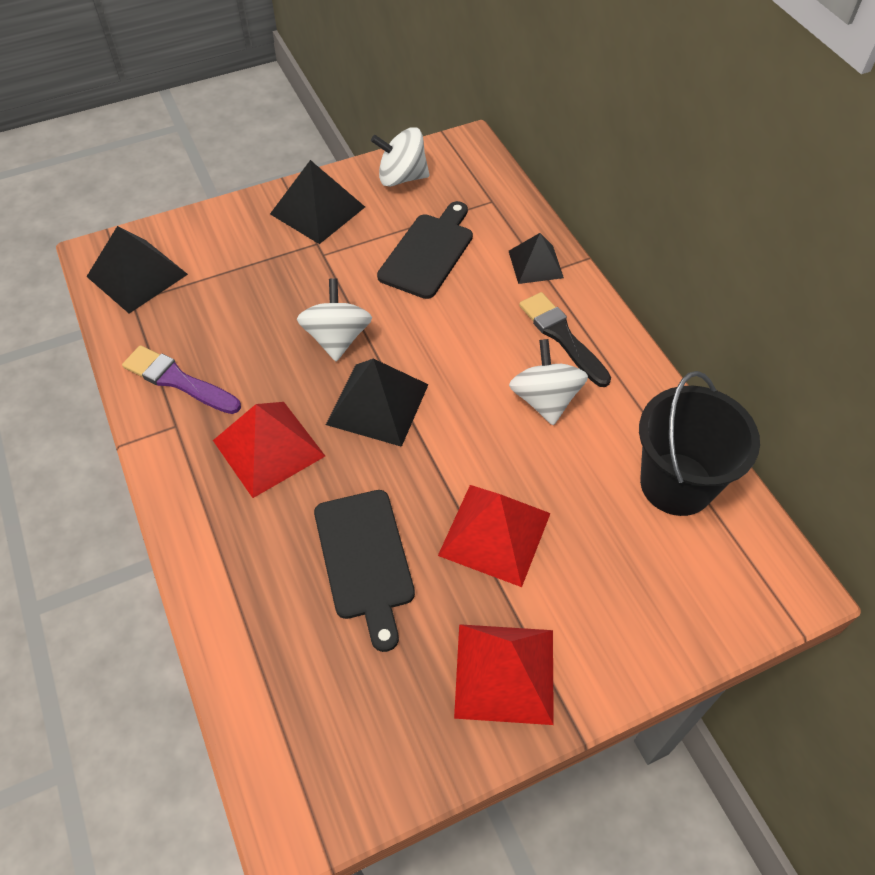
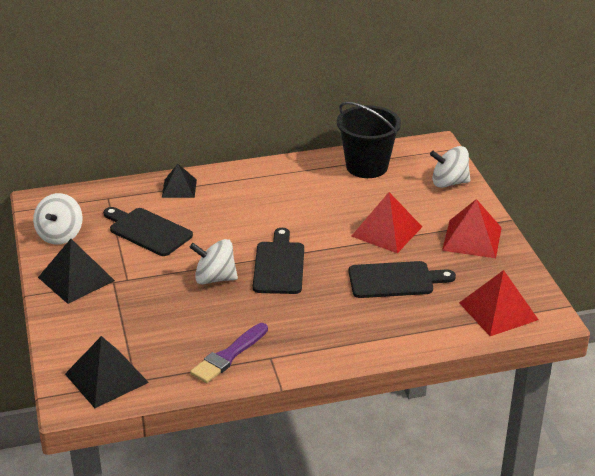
camera: 80 degrees left, 20 degrees down
(268, 448) = (302, 314): red pyramid -> red pyramid (498, 311)
(378, 404) = (279, 265): black pyramid -> black cutting board
(545, 400) = (295, 201): white spinning top -> white spinning top (449, 183)
(562, 336) = (247, 187): black brush -> none

